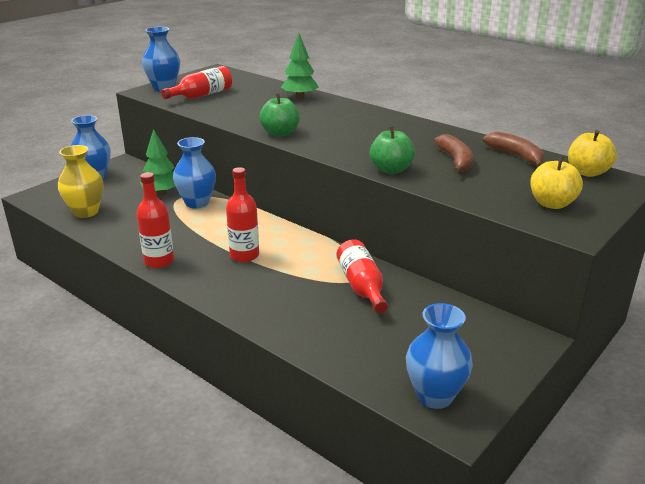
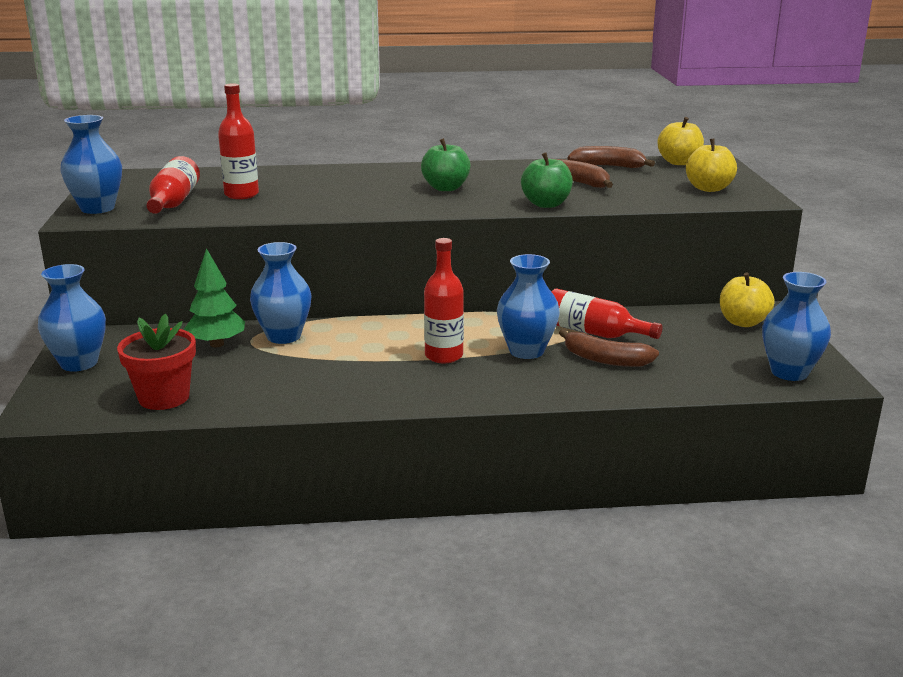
camera: 45 degrees left, 5 degrees down
(86, 212) = (164, 397): yellow vase -> red flower pot
(159, 261) = (371, 398): red bottle -> red bottle (241, 195)
(280, 133) = (368, 208): green apple -> green apple (446, 188)
(294, 277) = (526, 351): none -> blue vase
(299, 97) = (297, 175): green tree -> none
(327, 309) = (605, 359): none -> brown banana
(489, 336) = (743, 322): none -> yellow apple

